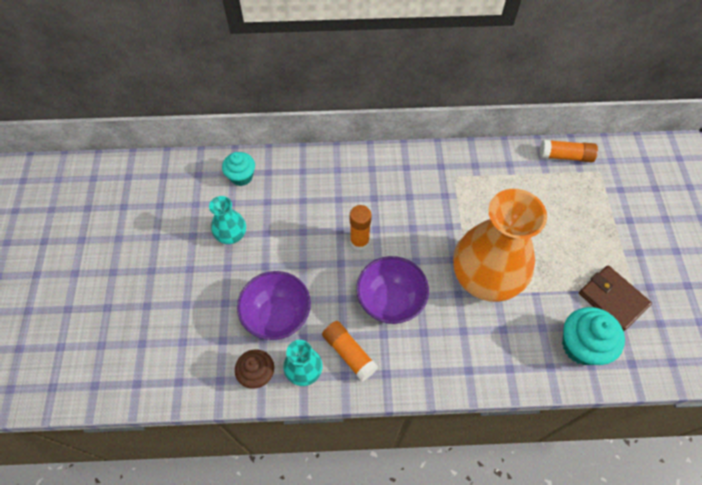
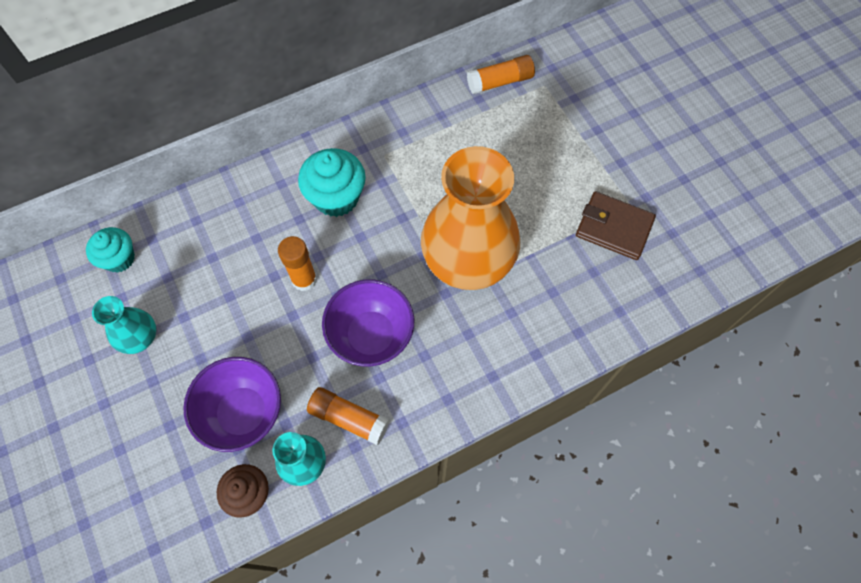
camera: 25 degrees left, 5 degrees up
(581, 346) = (602, 294): turquoise cupcake -> turquoise cupcake (336, 197)

